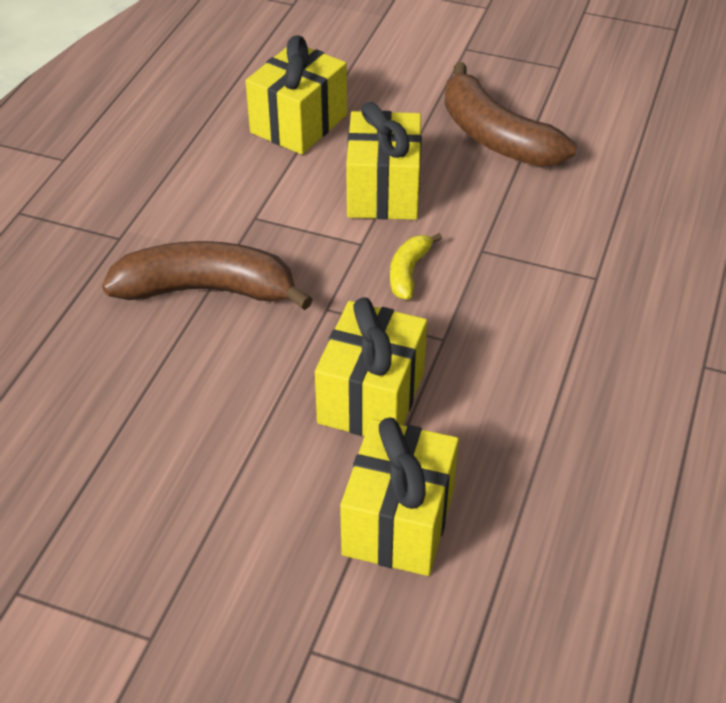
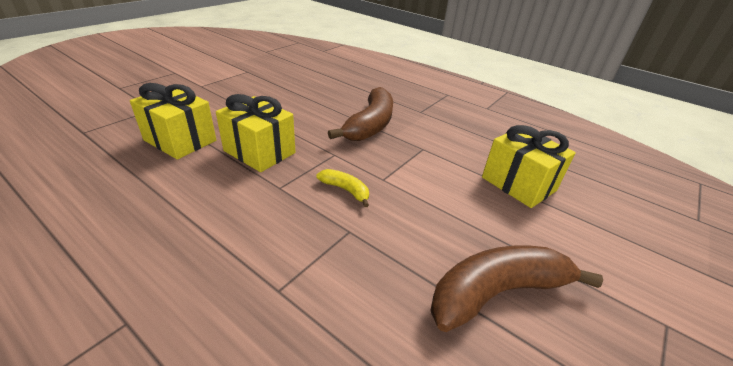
camera: 105 degrees right, 10 degrees down
(383, 191) = (433, 202): yellow gift -> none

